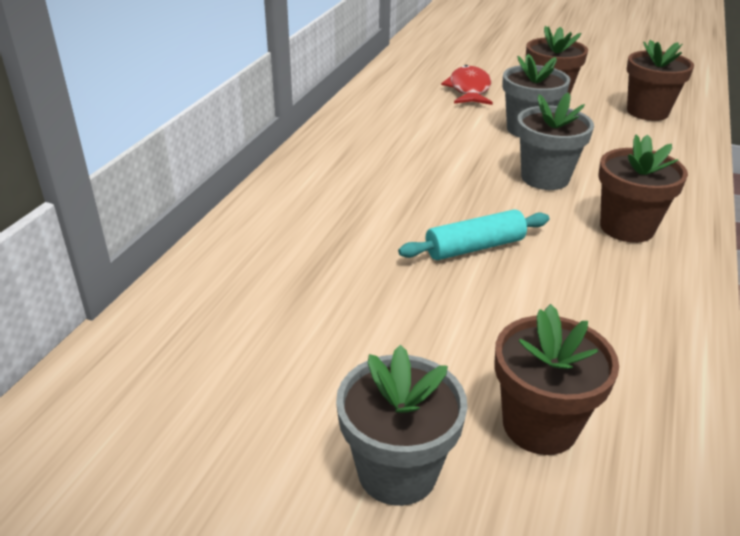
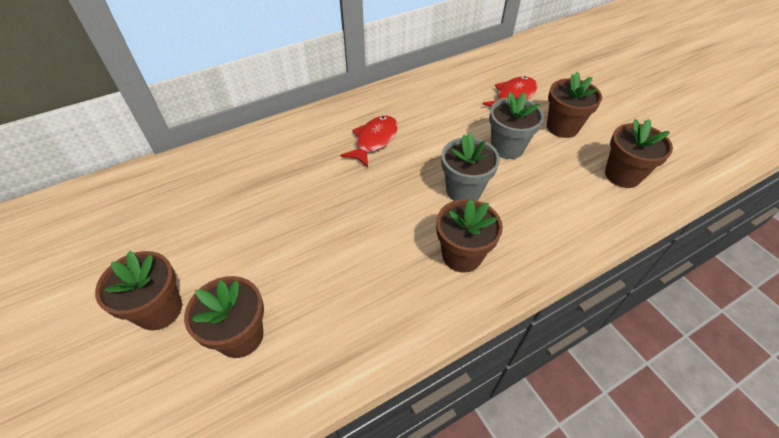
camera: 40 degrees right, 15 degrees up
(388, 176) = (374, 141): none -> red fish
(397, 471) = (159, 310): grey flower pot -> brown flower pot
(474, 247) = (354, 214): turquoise rolling pin -> none

